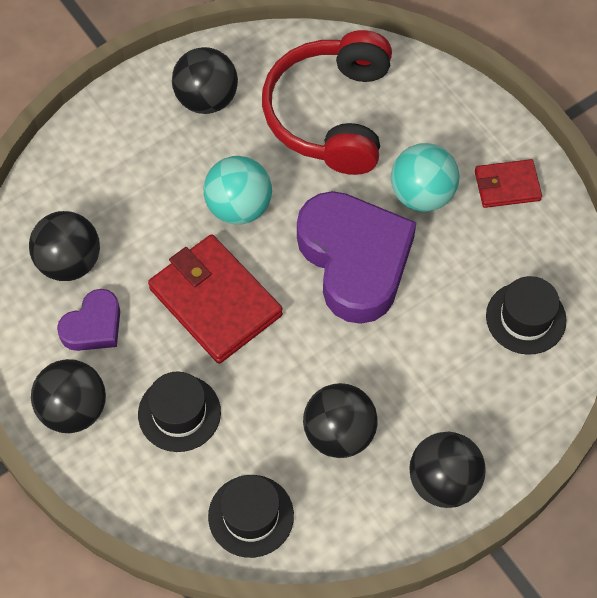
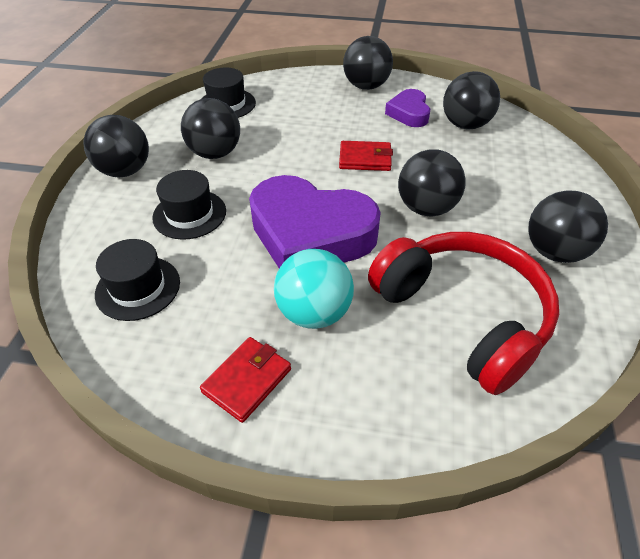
camera: 135 degrees right, 15 degrees down
(179, 413) = (314, 112): black hat -> black hat (189, 214)
(215, 302) = (365, 159): red wallet -> red wallet, size x0.55
(239, 207) = (426, 208): turquoise ball -> black ball

